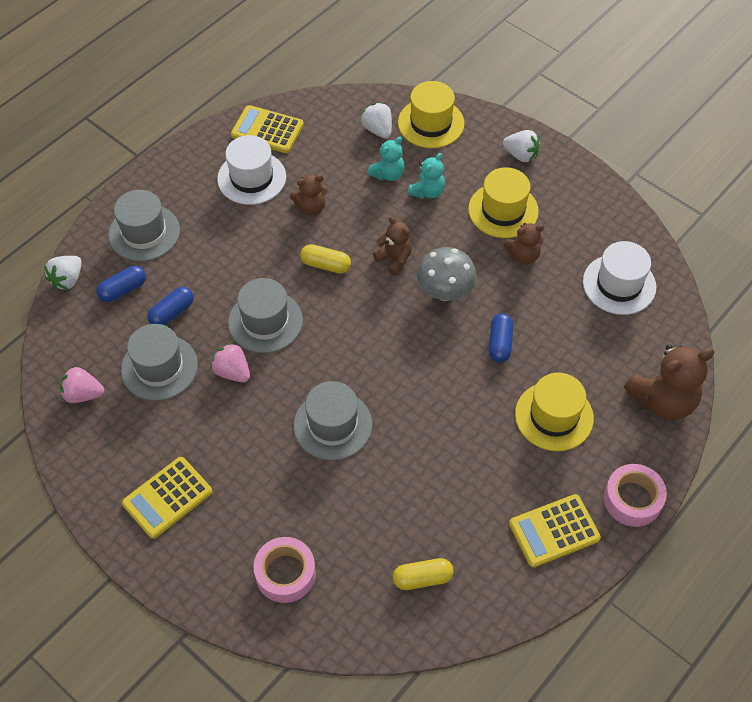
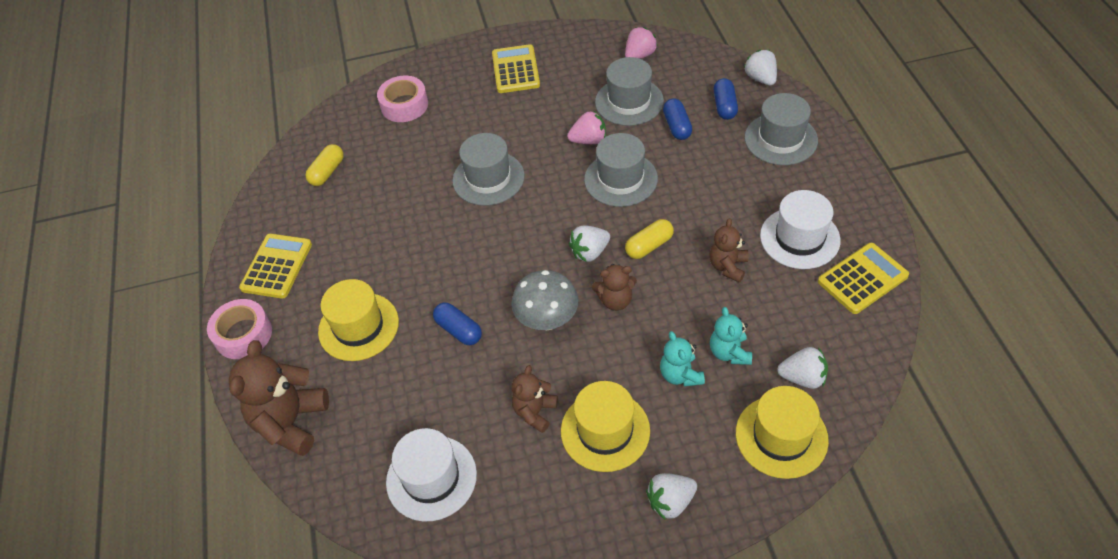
camera: 130 degrees right, 5 degrees down
(360, 300) = (590, 252): none -> white strawberry

